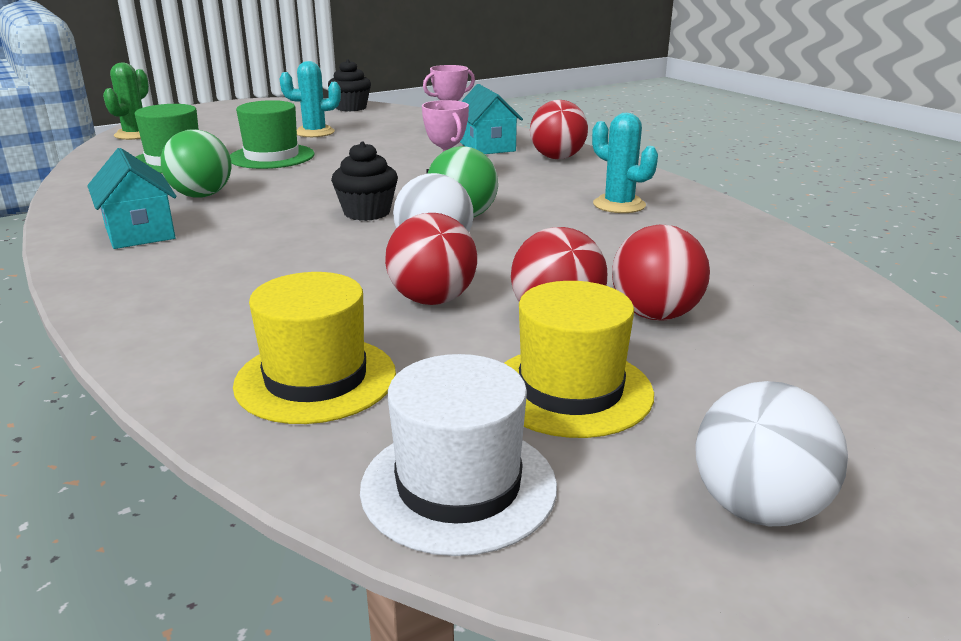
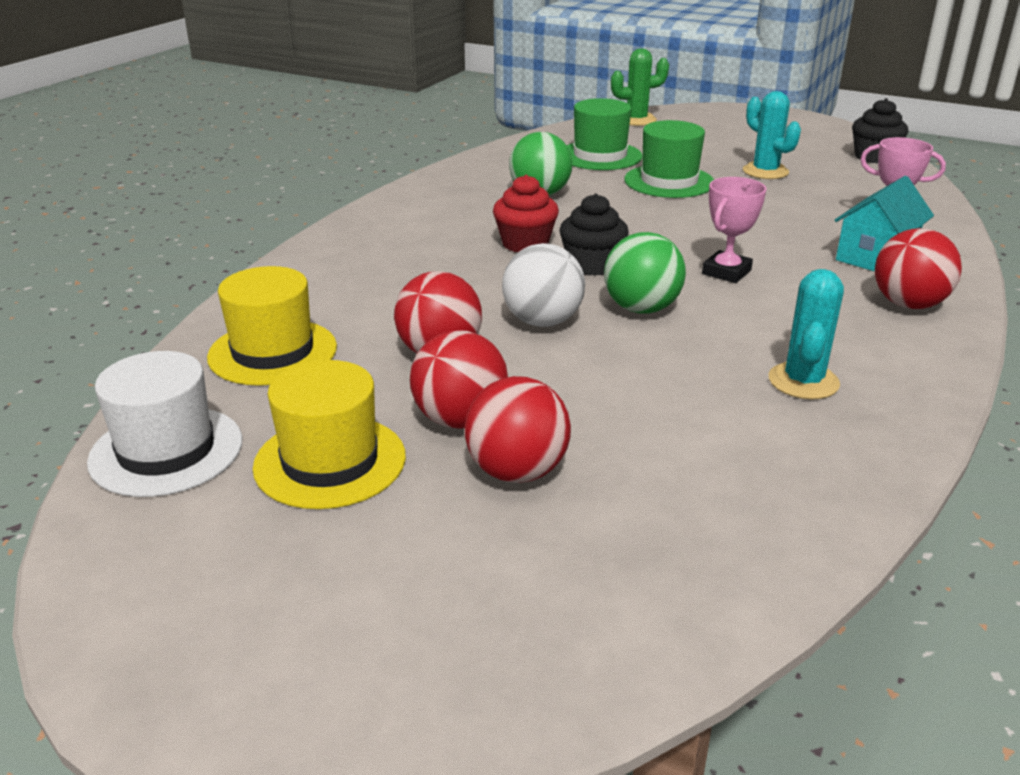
camera: 60 degrees right, 5 degrees up
(139, 232) = (443, 205): turquoise house -> none
(285, 223) = (525, 244): none -> red cupcake
(757, 508) = (199, 595): white ball -> none

